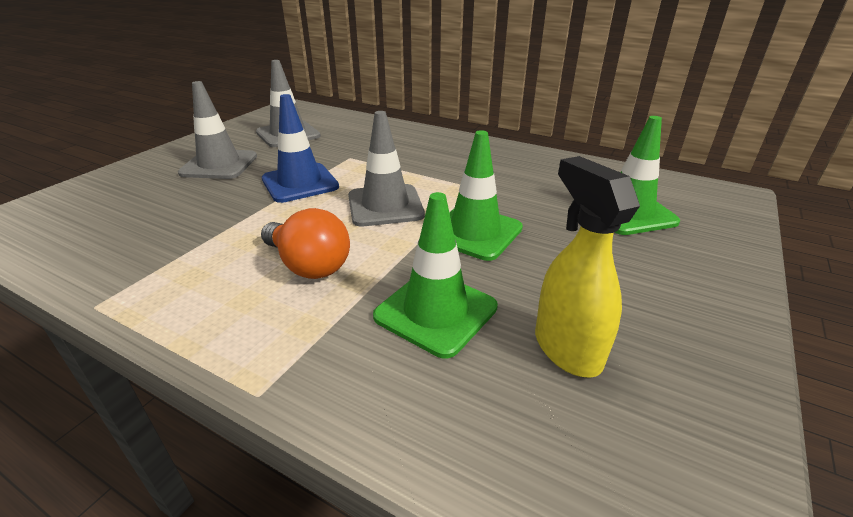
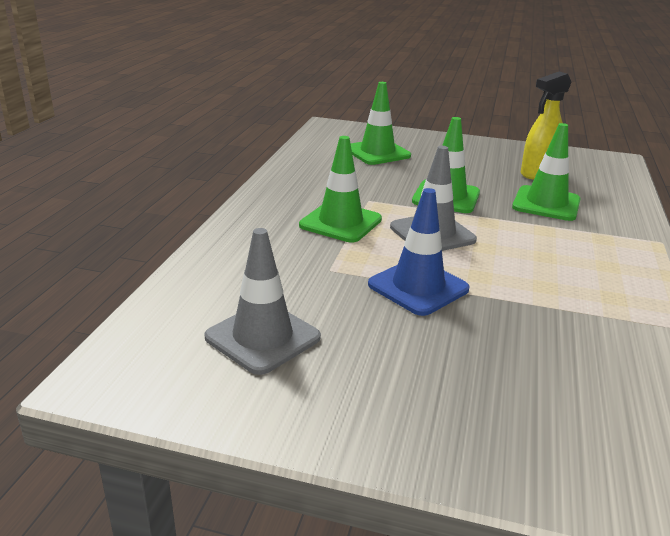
camera: 105 degrees left, 5 degrees down
(219, 165) = (406, 366): grey traffic cone -> none
(309, 265) = (547, 251): orange light bulb -> none
(427, 169) = (340, 222): none -> green traffic cone

